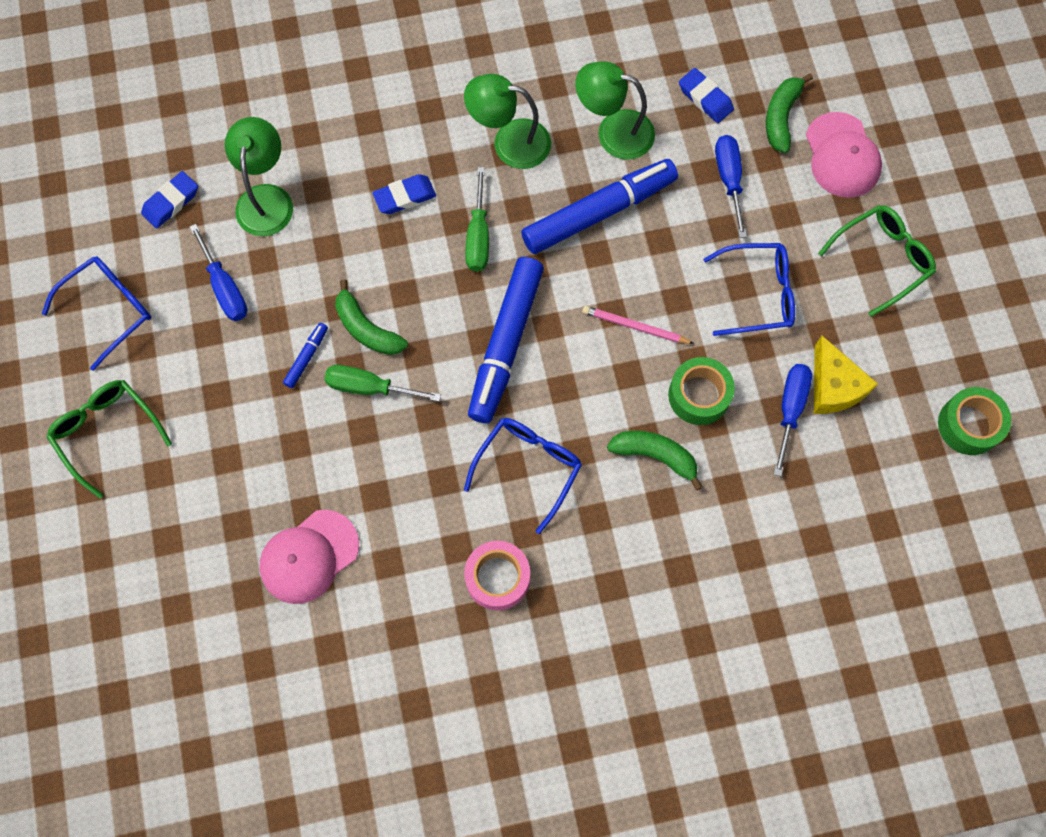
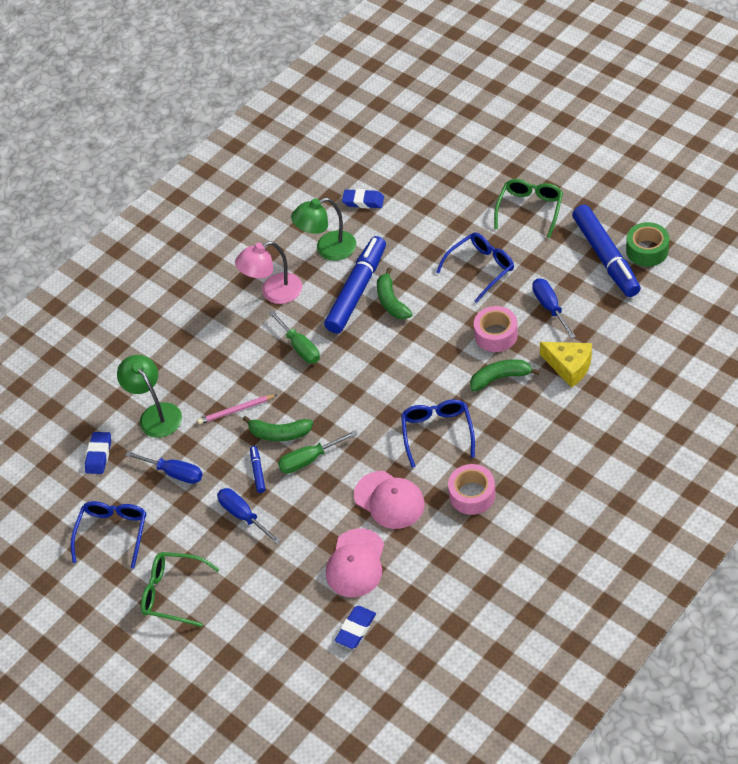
camera: 30 degrees left, 20 degrees down
(405, 197) = (238, 358): blue eraser -> blue eraser (356, 629)
(506, 344) = (367, 385): blue marker -> blue marker (606, 257)
(509, 142) = (273, 292): green lamp -> pink lamp
(635, 327) = (430, 328): pink pencil -> pink pencil (236, 410)
(699, 395) = (496, 335): green tape -> pink tape
(729, 180) = (413, 229): blue screwdriver -> blue screwdriver (243, 515)
(781, 117) = (413, 183): green banana -> green banana (391, 301)
(833, 386) = (562, 281): yellow cheese -> yellow cheese (569, 367)
(842, 156) = (463, 178): pink cap -> pink cap (389, 500)

